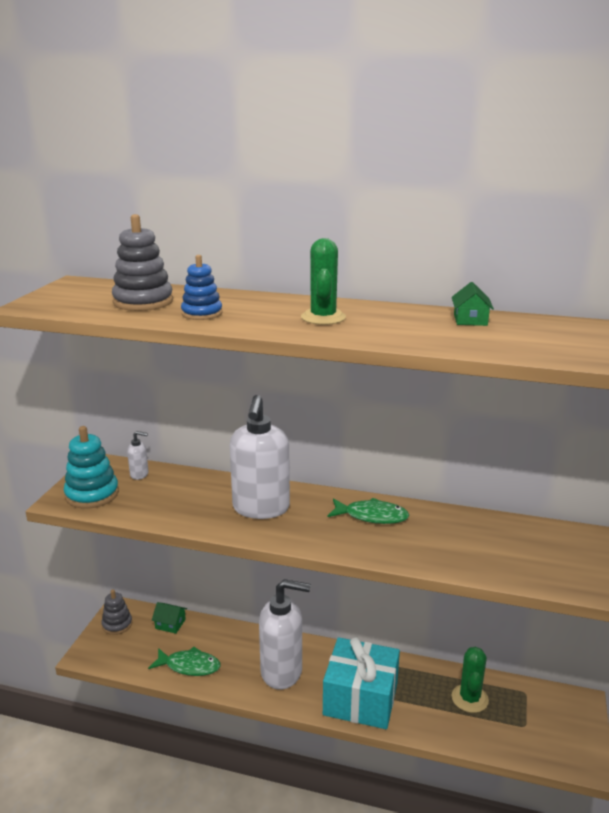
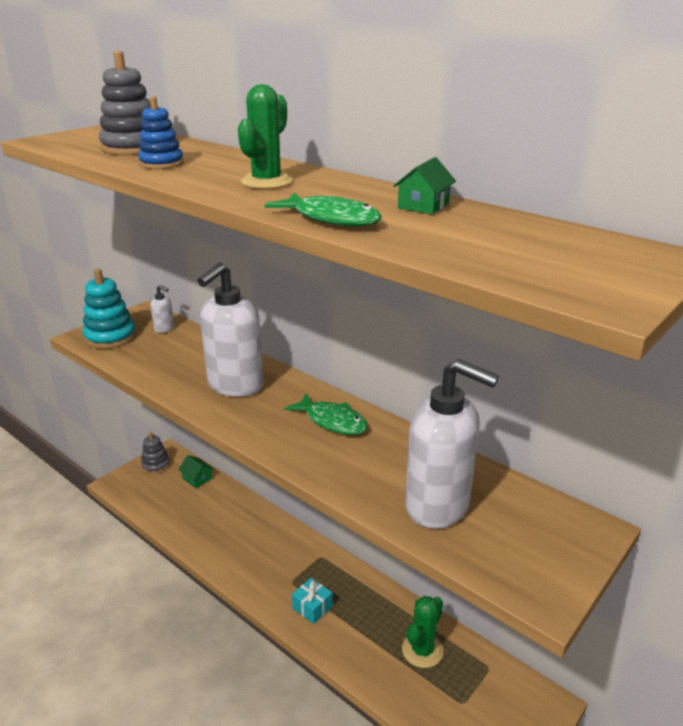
camera: 25 degrees right, 5 degrees up
(189, 666) = (186, 521): green fish -> green fish (331, 219)
(282, 672) = (259, 554): white soap dispenser -> white soap dispenser (438, 505)
(360, 698) = (312, 607): turquoise gift -> turquoise gift, size x0.43

